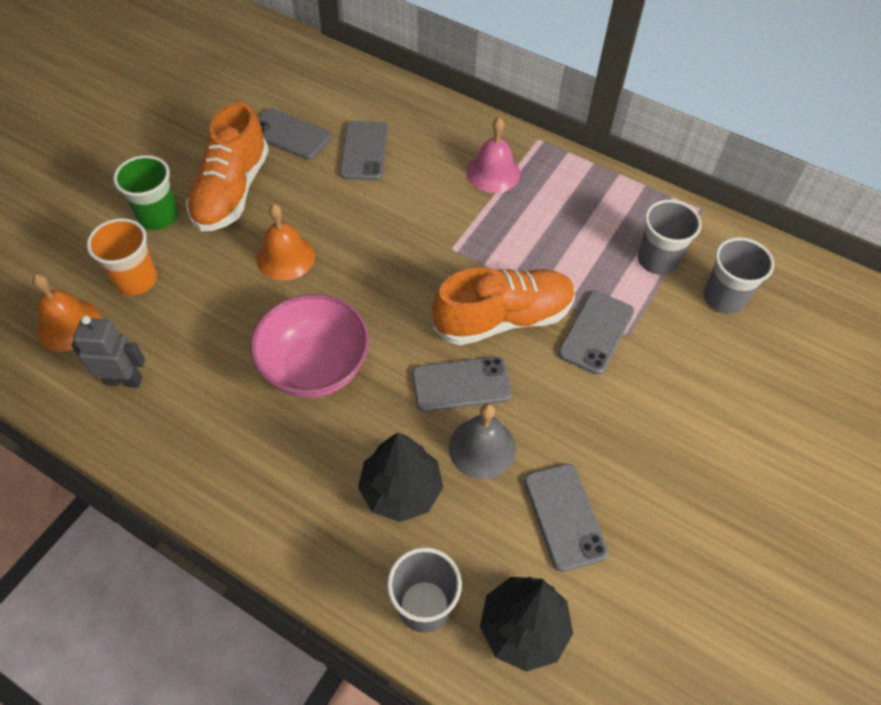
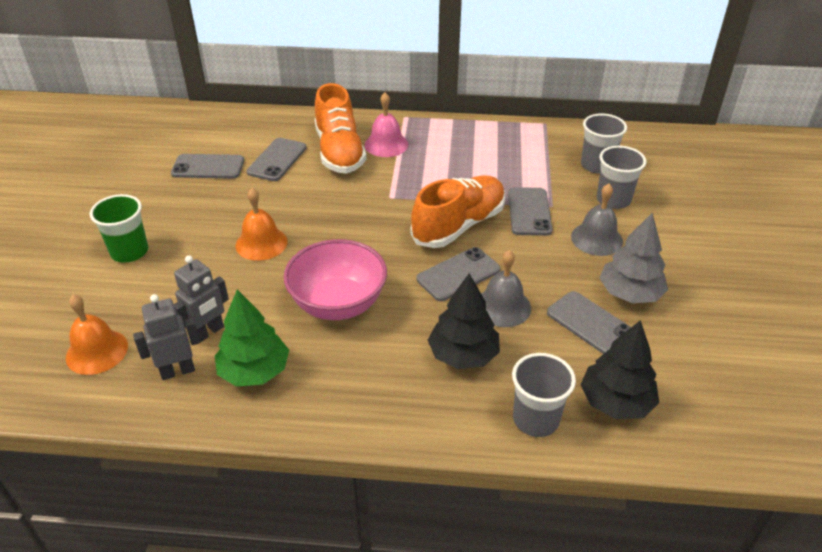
camera: 25 degrees left, 15 degrees down
(136, 280) = (139, 300): orange cup -> none
(175, 347) = (208, 332): none -> grey robot
(191, 413) = (254, 371): none -> green tree
(231, 191) = (184, 216): orange shoe -> orange shoe (339, 152)
(364, 151) = (277, 160): grey phone -> grey phone turned 45 degrees clockwise
(637, 496) = (629, 293): none -> grey tree
(650, 403) = (596, 239): none -> grey bell
(657, 260) = (538, 159): grey cup -> grey cup (613, 200)

